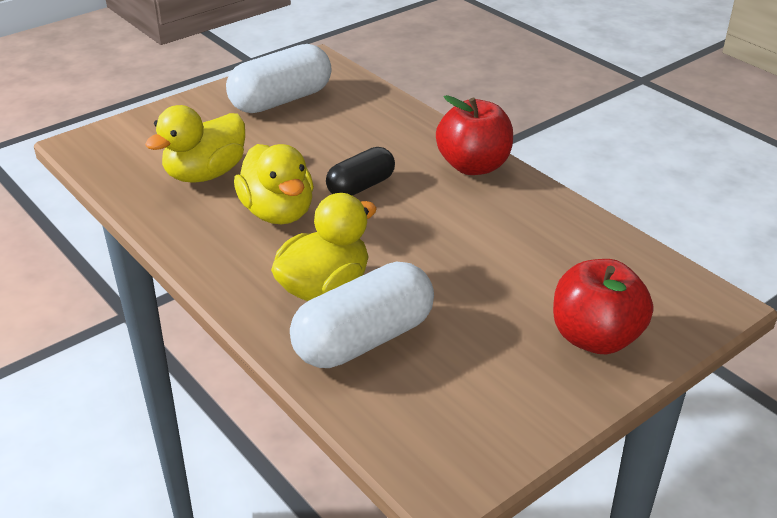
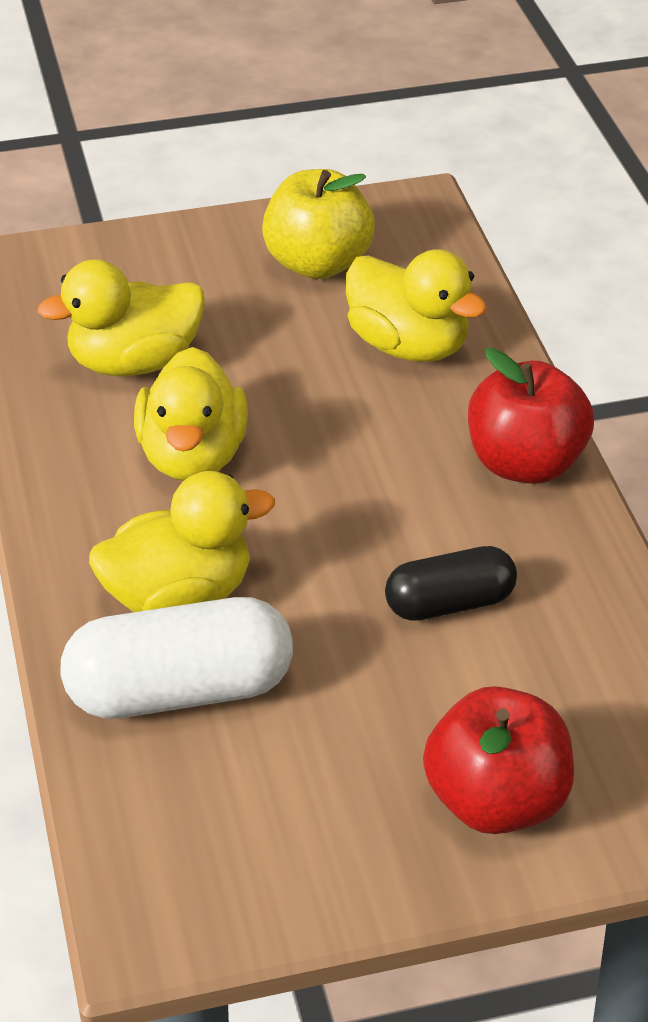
camera: 25 degrees right, 5 degrees up
(281, 100) = (318, 264): white capsule -> yellow apple
(361, 186) = (335, 449): black capsule -> black capsule (450, 604)
(364, 127) = (408, 346): none -> yellow duck

